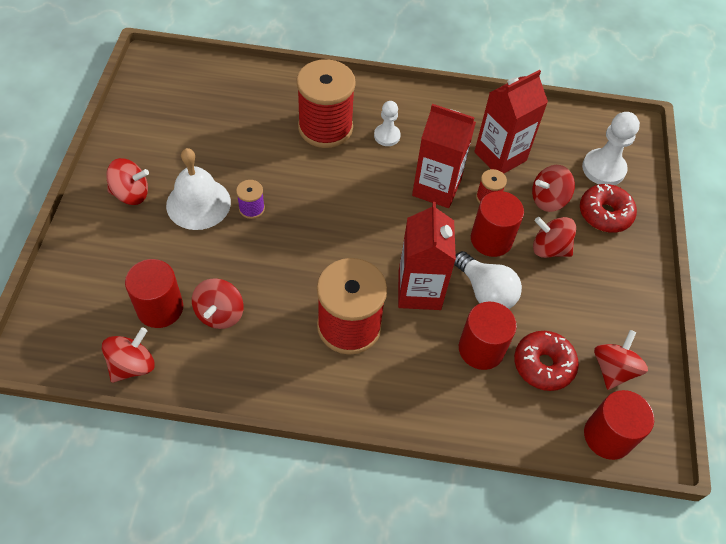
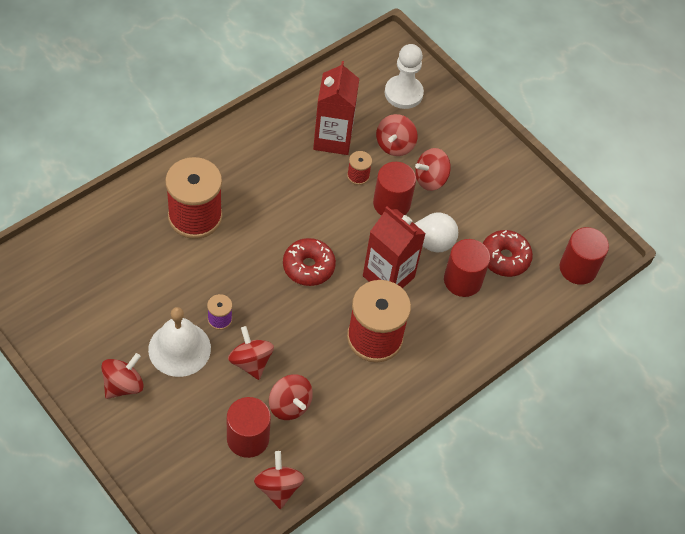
camera: 50 degrees left, 0 degrees up
(387, 136) = (244, 187): white pawn -> none
(436, 188) = (319, 197): red carton -> none
(604, 214) = (437, 126): red donut -> red donut (308, 267)
(613, 369) = (542, 226): red spinning top -> red spinning top (250, 362)

